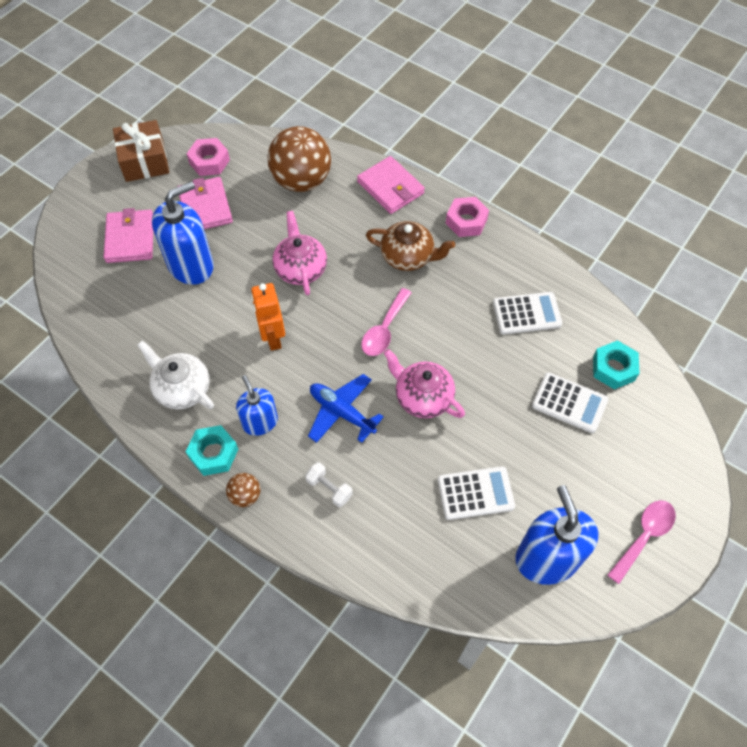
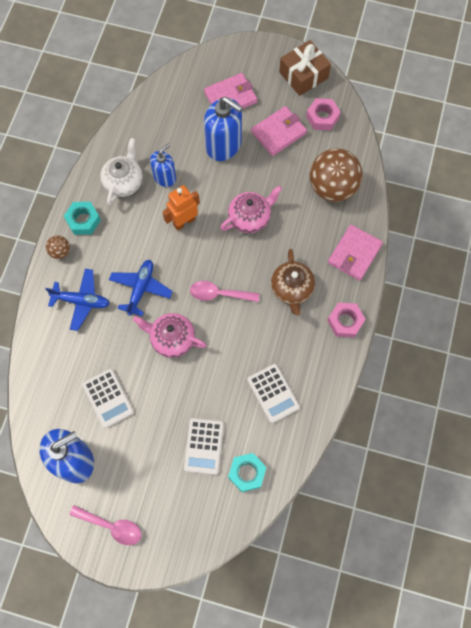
camera: 70 degrees right, 10 degrees up
(260, 422) = (115, 239): blue soap dispenser -> blue soap dispenser (164, 177)
(329, 488) = (81, 301): white dumbbell -> blue plane
(422, 397) = (171, 339): pink teapot -> pink teapot turned 90 degrees counterclockwise

